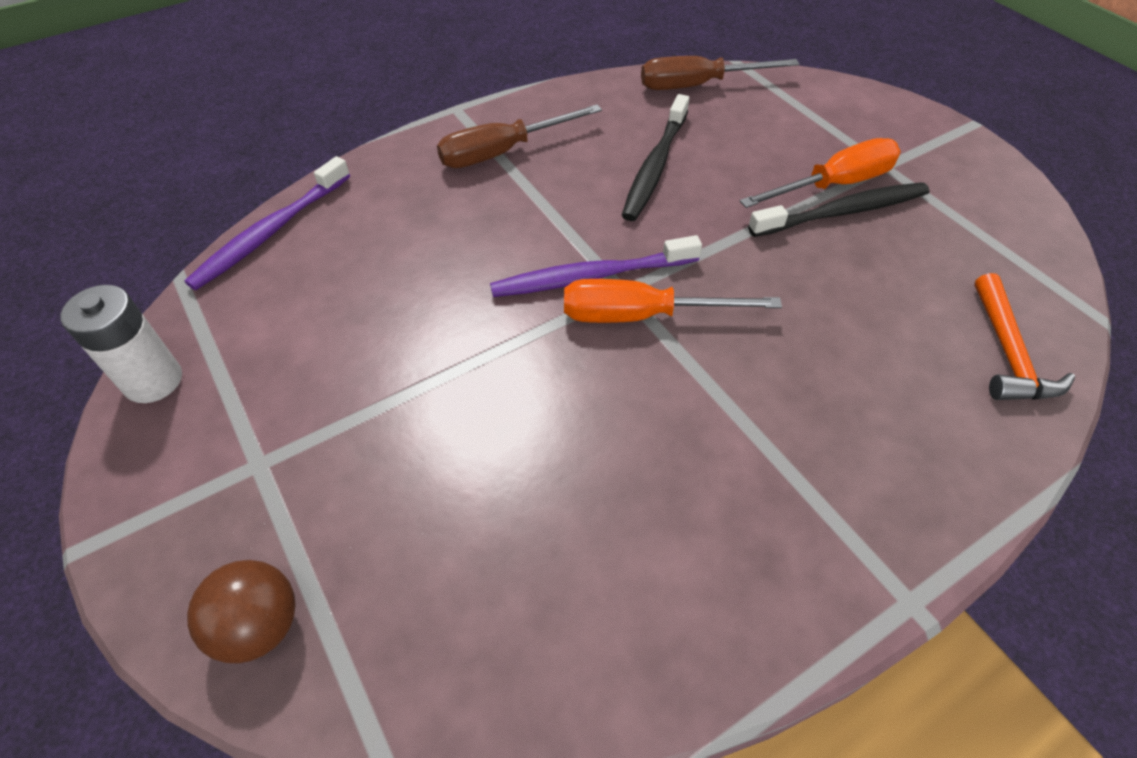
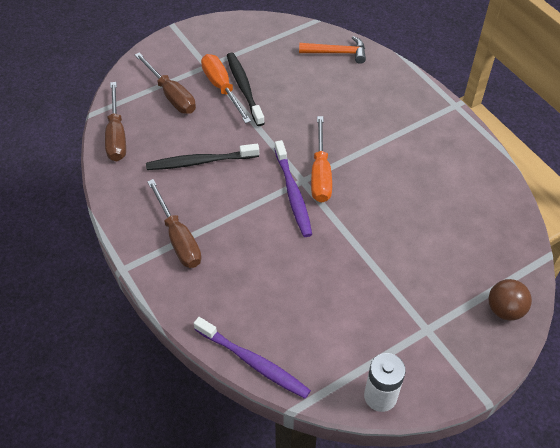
camera: 90 degrees left, 0 degrees up
(655, 166) = (200, 162): black toothbrush -> black toothbrush turned 150 degrees clockwise
(798, 130) = (171, 95): none -> brown screwdriver

